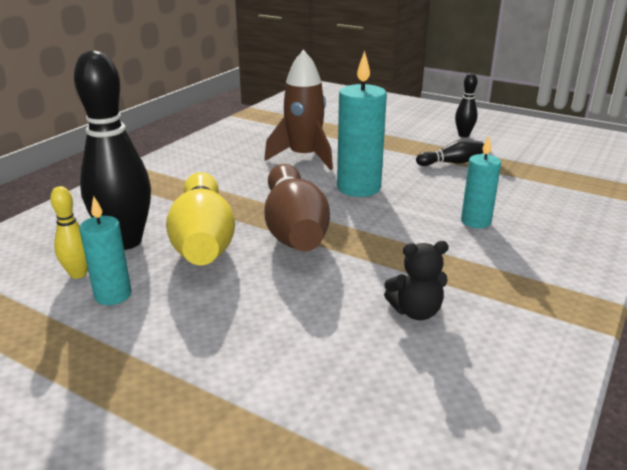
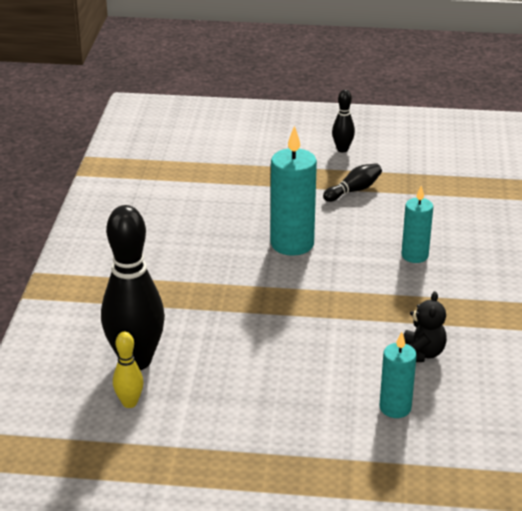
camera: 25 degrees left, 5 degrees up
(113, 295) = (181, 411): turquoise candle -> turquoise candle (395, 408)
(203, 240) = (203, 339): yellow bowling pin -> none
(294, 228) = (271, 305): brown bowling pin -> none
(304, 157) = (210, 218): brown rocket -> none
(416, 311) = (421, 354): black teddy bear -> black teddy bear turned 45 degrees counterclockwise

